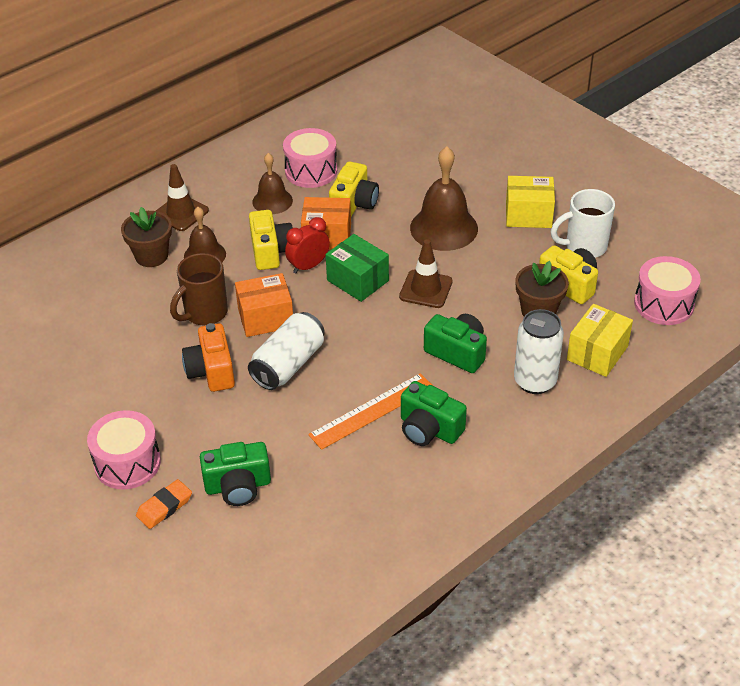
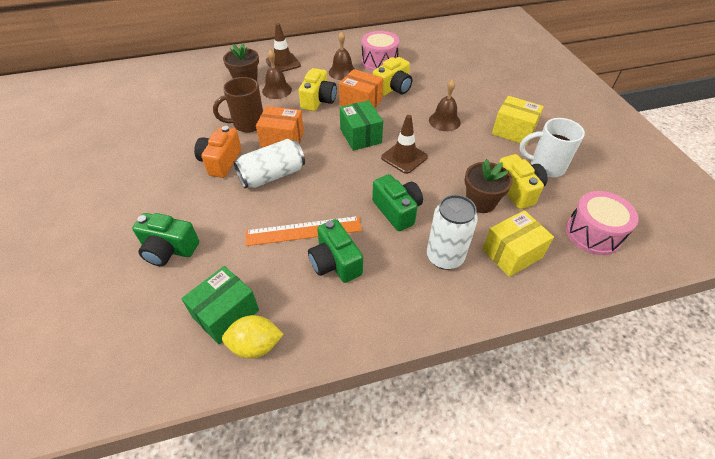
camera: 25 degrees right, 5 degrees up
(127, 463) = (118, 203): pink drum -> none
(164, 507) = (111, 244): orange eraser -> none
(308, 266) = (335, 116): red clock -> none
(354, 519) = (226, 314): none -> green box
(406, 532) = (255, 345): none -> yellow lemon
(444, 228) = (444, 121): brown bell -> brown bell, size x0.61

